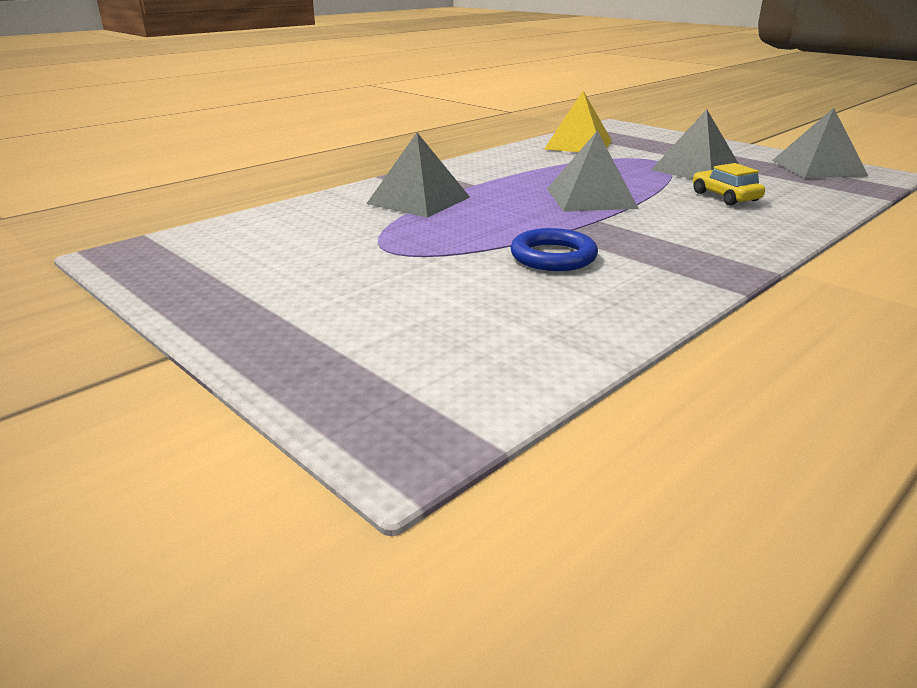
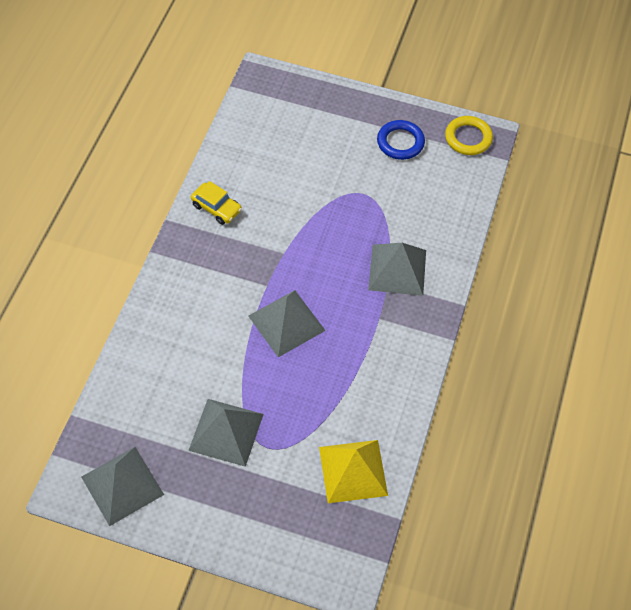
camera: 150 degrees right, 30 degrees up
(152, 259) = (468, 138): none -> yellow ring
(553, 256) = (272, 221): blue ring -> blue ring (400, 142)
(725, 196) = (193, 367): yellow car -> yellow car (216, 208)

